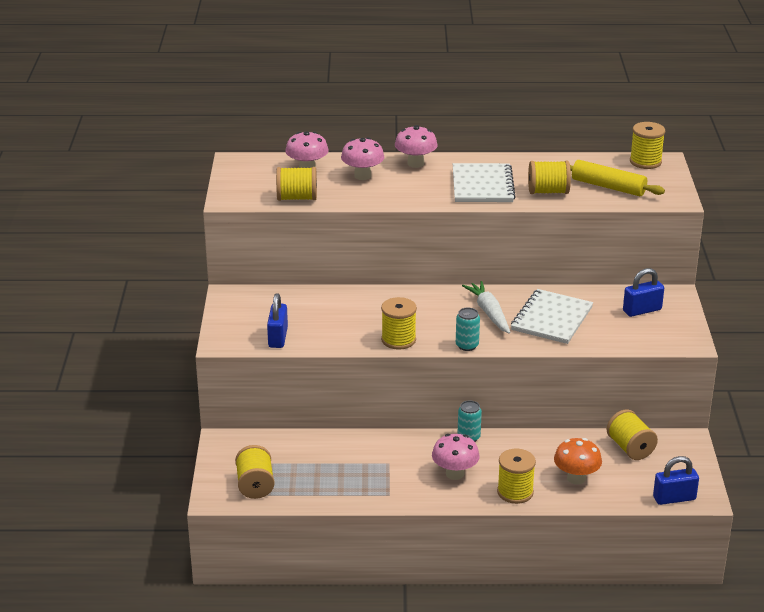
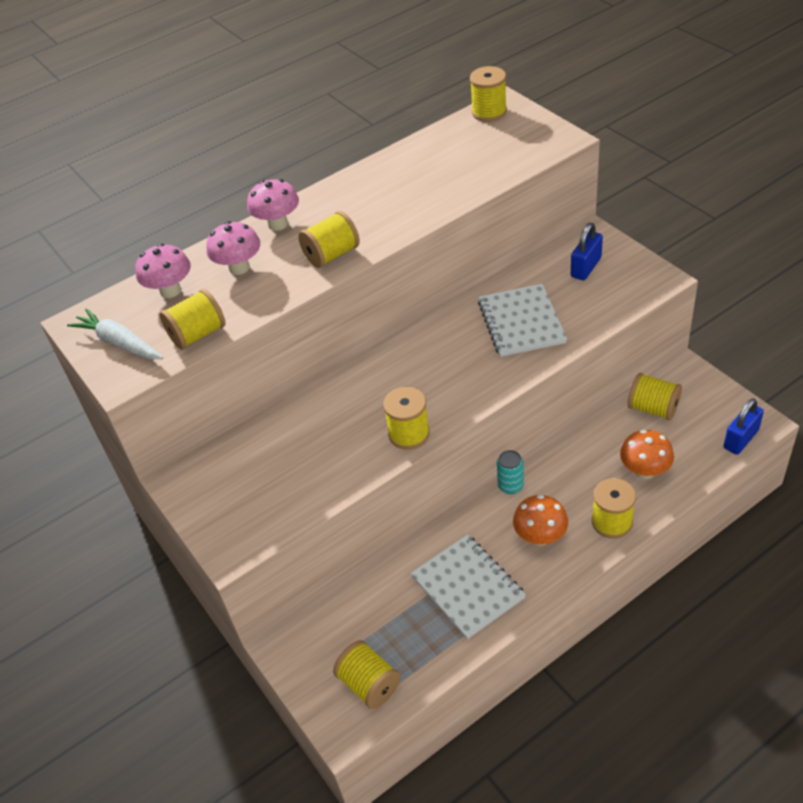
camera: 30 degrees left, 15 degrees up
(278, 338) = (285, 507): blue padlock -> none
(455, 474) = (540, 536): pink mushroom -> orange mushroom
(467, 345) = (479, 400): turquoise can -> none
(482, 185) = (372, 215): white notebook -> white notebook (467, 587)
(489, 313) = (459, 349): white carrot -> white carrot (119, 343)
(548, 192) = (442, 190): yellow spool -> yellow spool (332, 255)
(608, 187) = (489, 156): yellow rolling pin -> none

